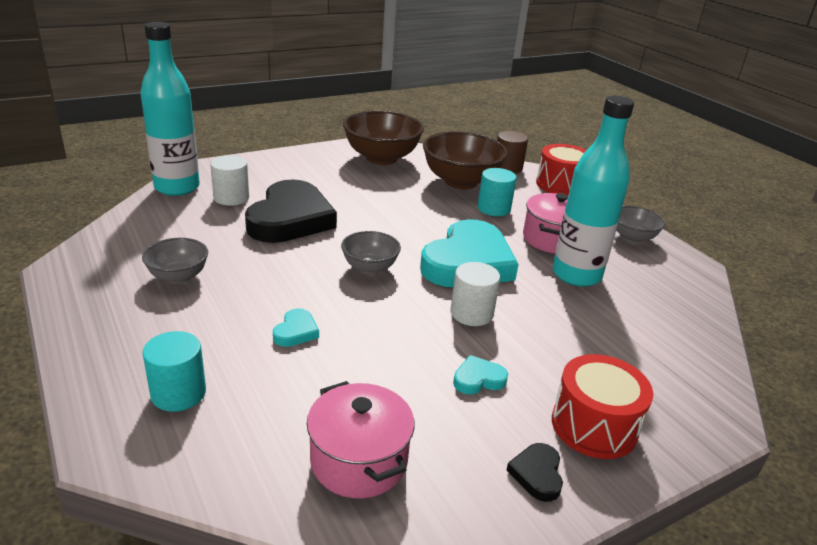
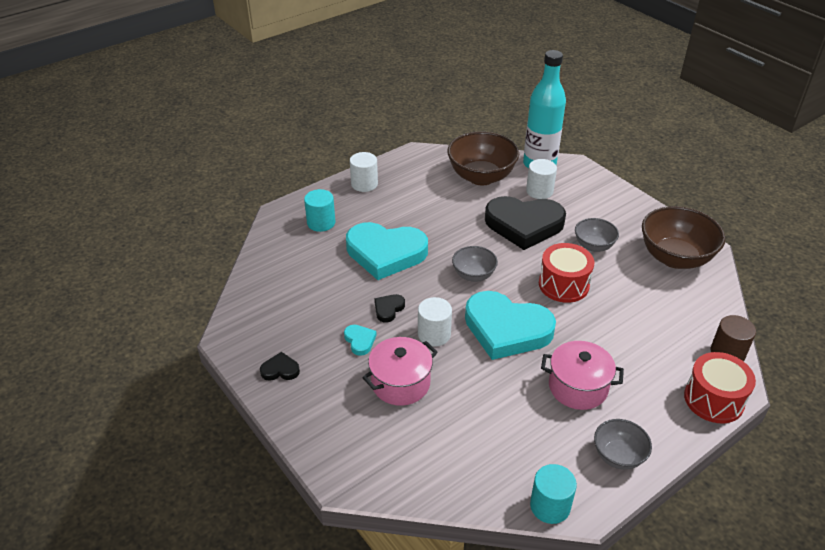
camera: 85 degrees right, 10 degrees up
(101, 331) = (364, 184): none -> white cylinder
(178, 276) = (426, 195): grey bowl -> grey bowl (593, 246)
(296, 331) = (385, 253): turquoise heart -> turquoise heart, size x2.48
(359, 461) = (282, 295): pink pot -> pink pot (400, 383)
(418, 344) = (388, 309): none -> black heart
(460, 182) = (661, 317): brown bowl -> brown bowl (481, 177)
(493, 208) = (617, 343): turquoise cylinder -> turquoise cylinder (550, 506)
(576, 275) = (519, 402): turquoise bottle -> none
(594, 426) = (325, 400): red drum -> red drum (563, 284)

